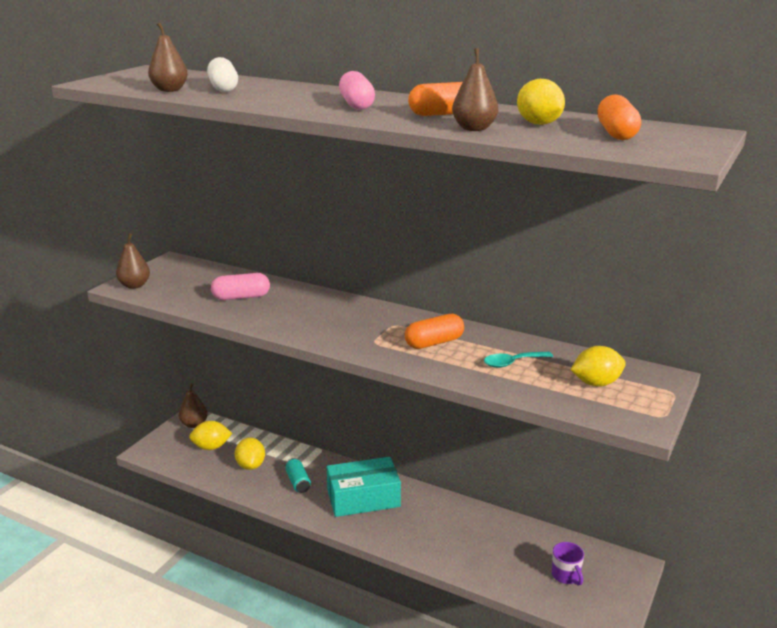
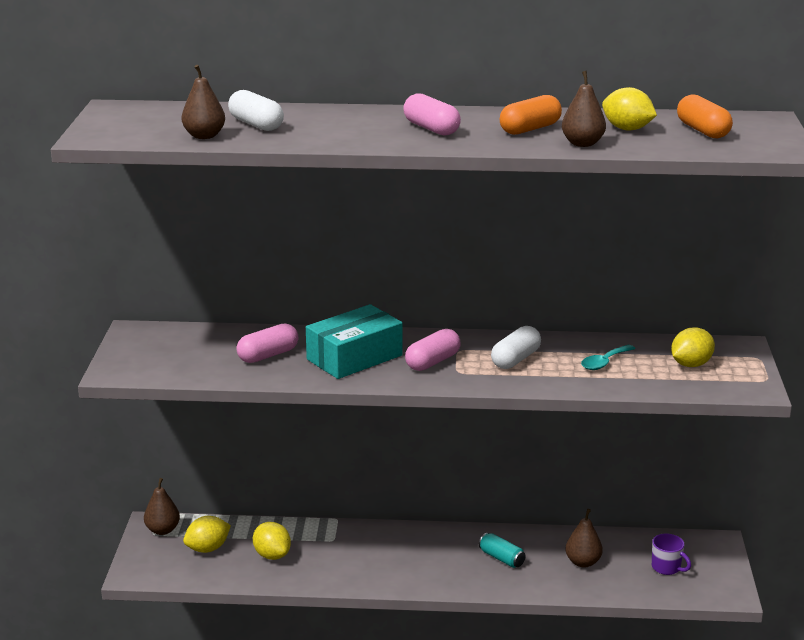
camera: 25 degrees left, 0 degrees up
(134, 285) = (128, 368): brown pear -> brown pear (583, 562)
(298, 482) = (340, 557): turquoise can -> turquoise can (501, 558)
(361, 329) = (432, 362): none -> pink capsule
(363, 498) = (423, 554): turquoise box -> turquoise box (354, 357)
(434, 343) = (515, 359): orange capsule -> white capsule

